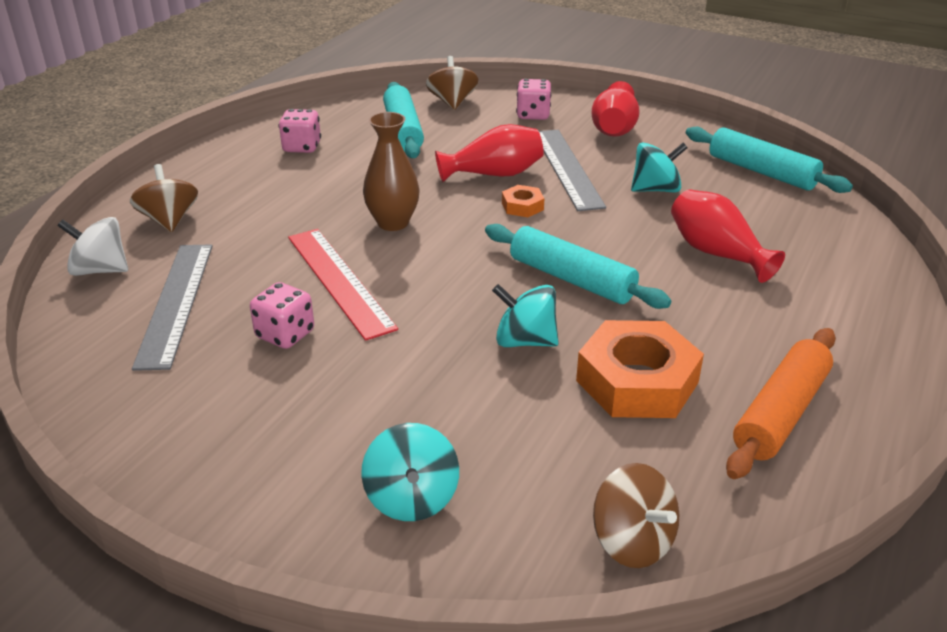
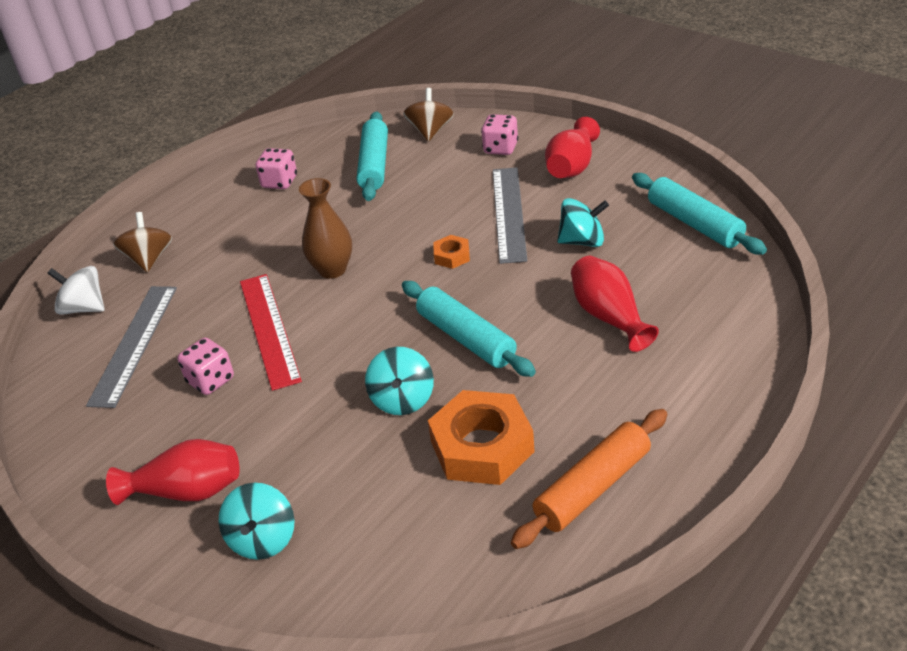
camera: 15 degrees right, 5 degrees up
(494, 174) = (439, 218): red vase -> red vase (187, 491)
(525, 341) = (402, 399): turquoise spinning top -> turquoise spinning top turned 120 degrees counterclockwise
(632, 542) = (419, 594): brown spinning top -> none

